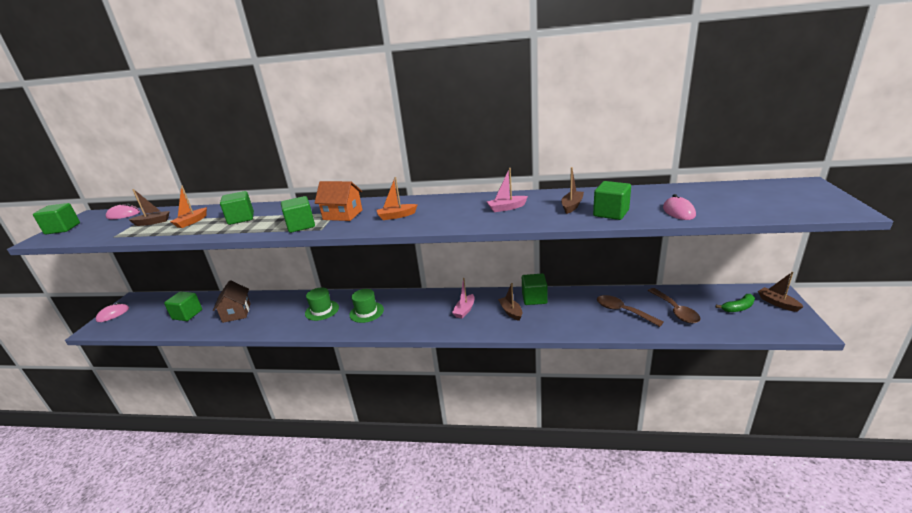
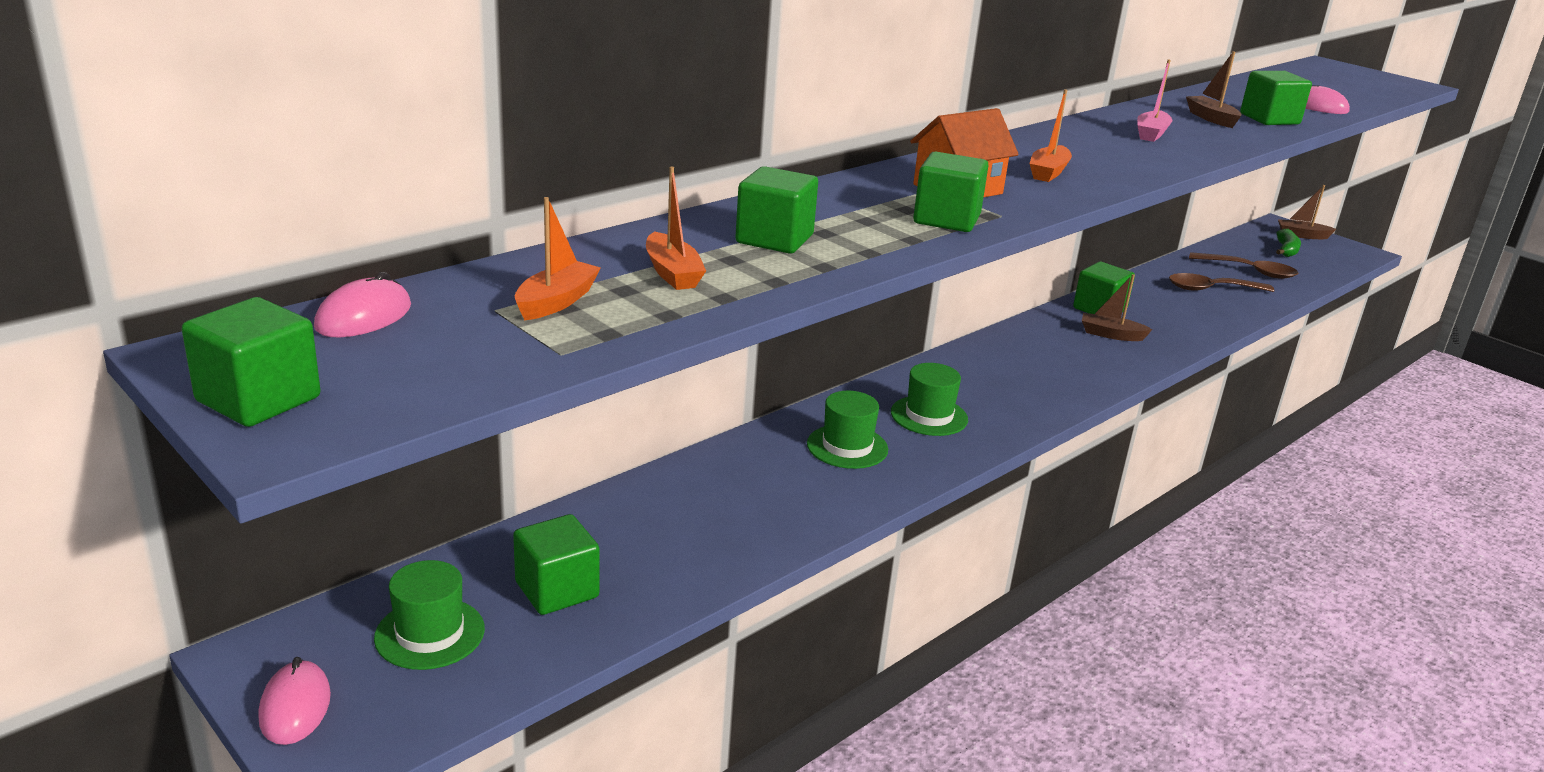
camera: 55 degrees left, 0 degrees up
(153, 222) = (556, 302): brown boat -> orange boat
(154, 311) = (430, 633): none -> green hat
(237, 313) = (679, 529): brown house -> none
(465, 310) = (1056, 355): pink boat -> none

